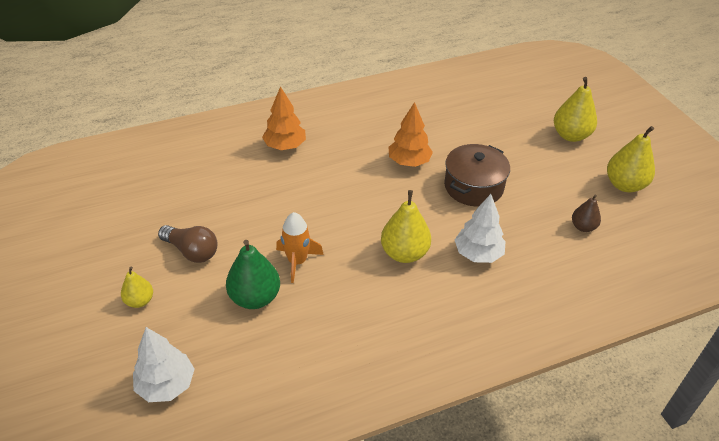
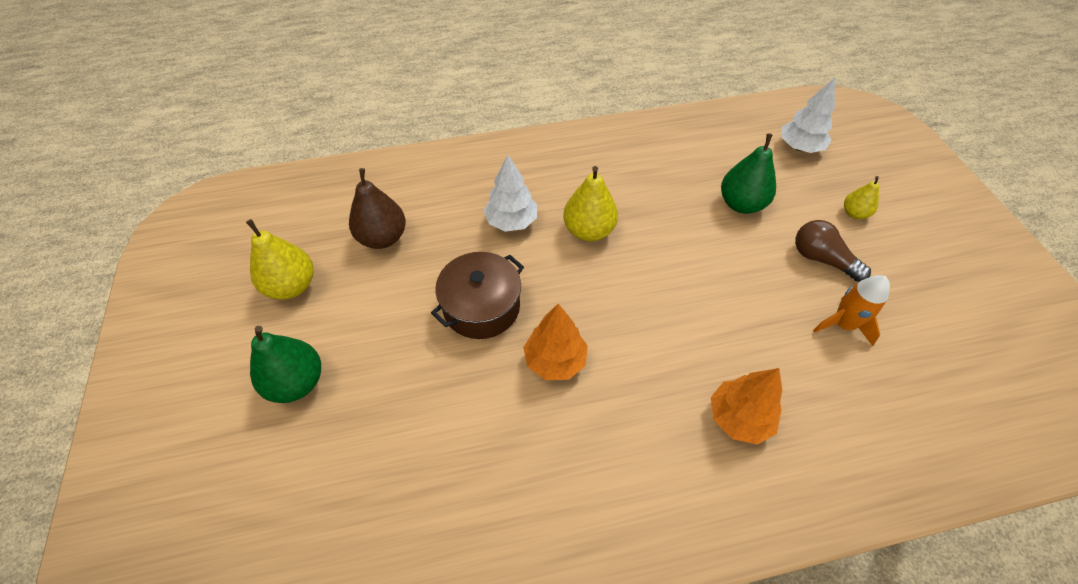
camera: 170 degrees left, 10 degrees up
(297, 261) = (703, 235): orange rocket -> orange rocket (842, 324)
(570, 135) = (297, 383): yellow pear -> green pear
(583, 227) = (383, 238): brown pear -> brown pear, size x1.72

